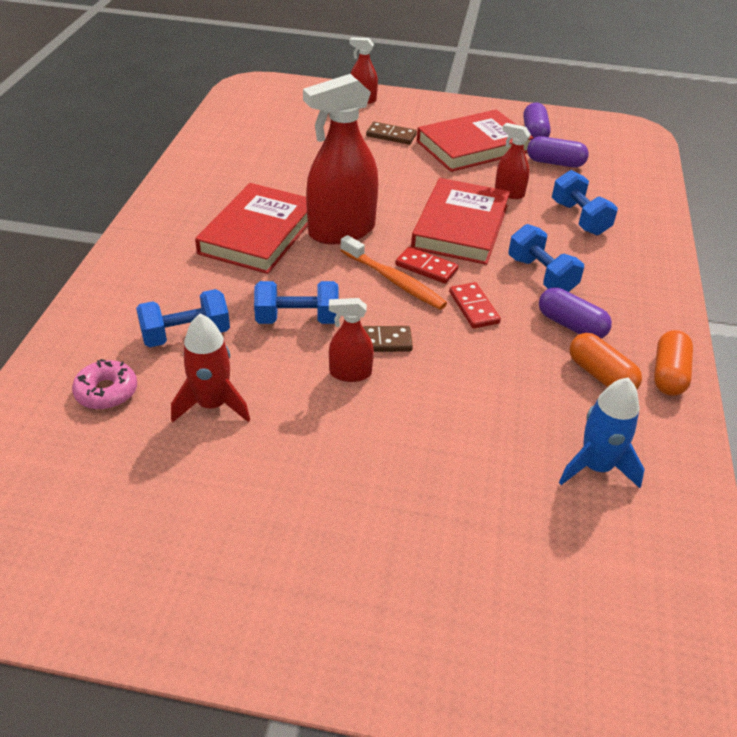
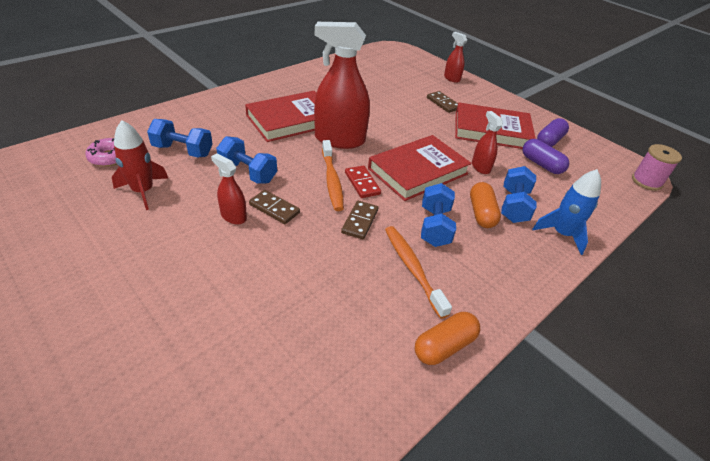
camera: 35 degrees right, 0 degrees up
(474, 307) = (360, 221): red domino -> brown domino
(571, 325) = (412, 269): purple capsule -> orange toothbrush
(596, 467) = (300, 372): blue rocket -> blue rocket (561, 234)
(600, 375) = (389, 314): orange capsule -> orange capsule (481, 213)
(650, 138) = (646, 181): none -> pink spool

